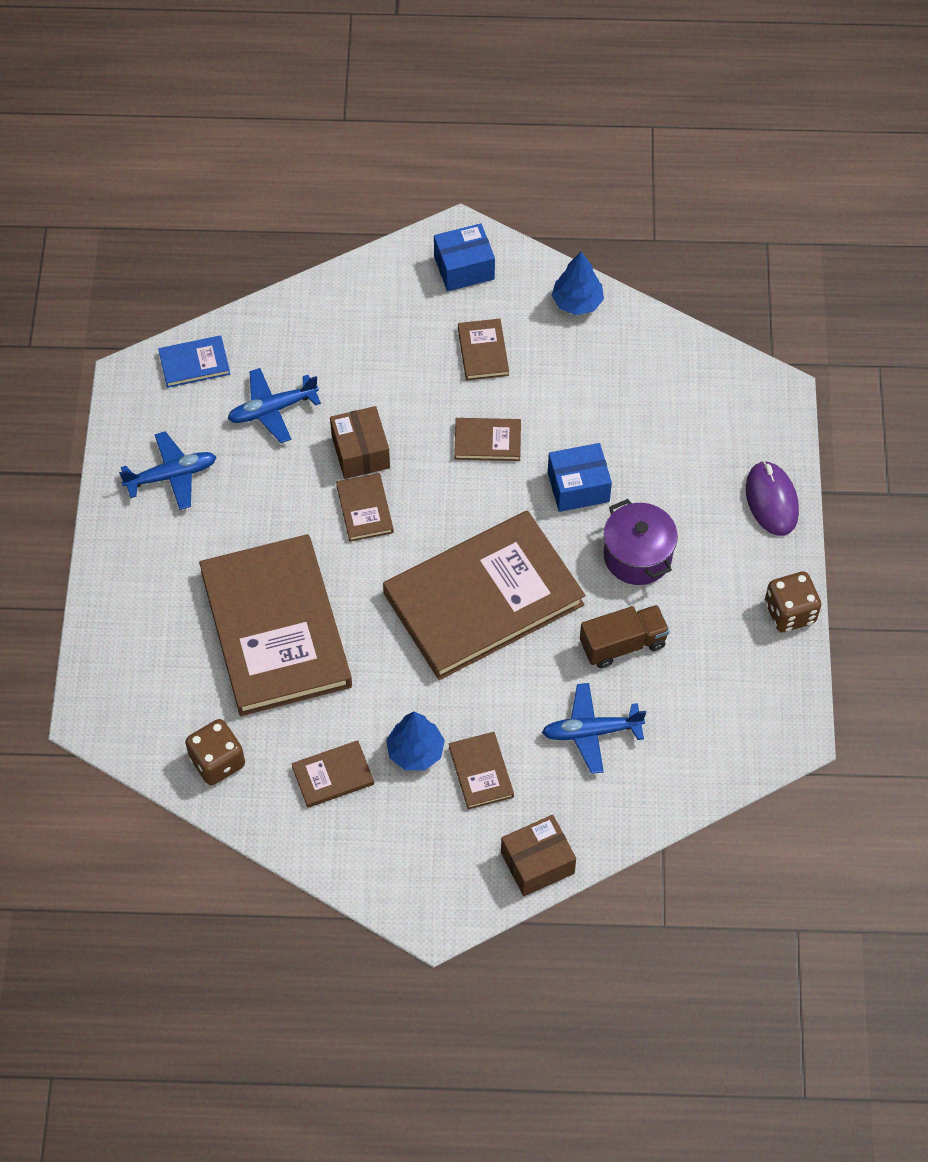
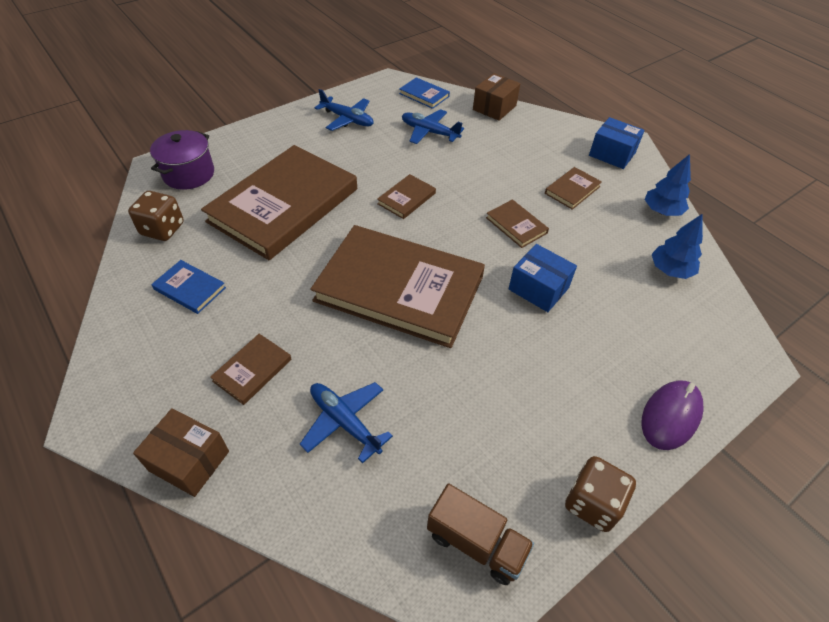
camera: 50 degrees right, 10 degrees down
(333, 776) = (189, 288): brown book -> blue book
(360, 452) = (442, 177): brown box -> brown box (494, 107)
(415, 751) = (242, 321): blue tree -> blue tree (670, 270)
(623, 644) = (442, 394): brown truck -> brown truck (476, 543)
(637, 556) = (524, 356): purple pot -> purple pot (189, 174)

